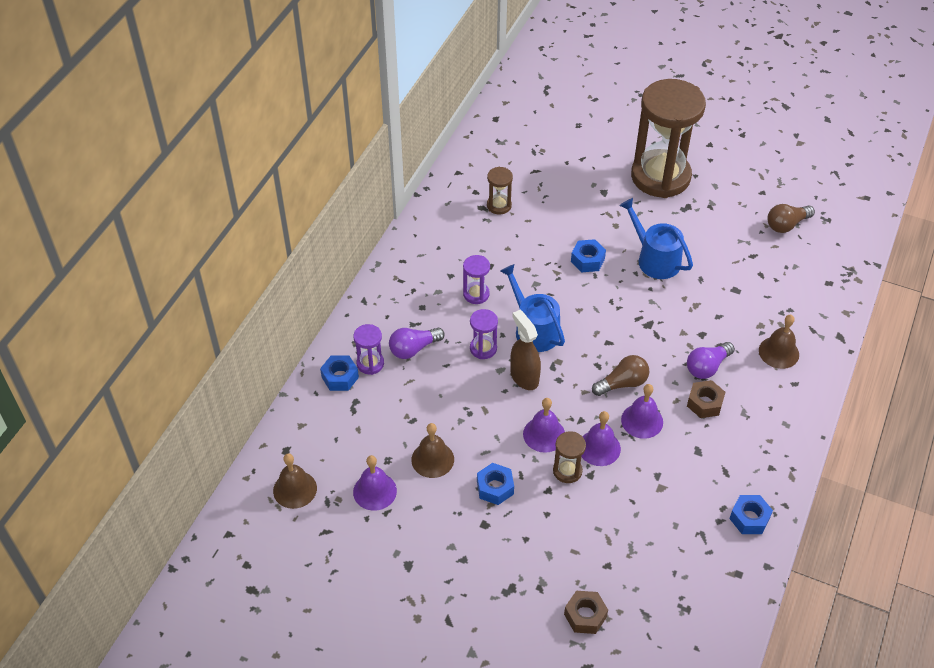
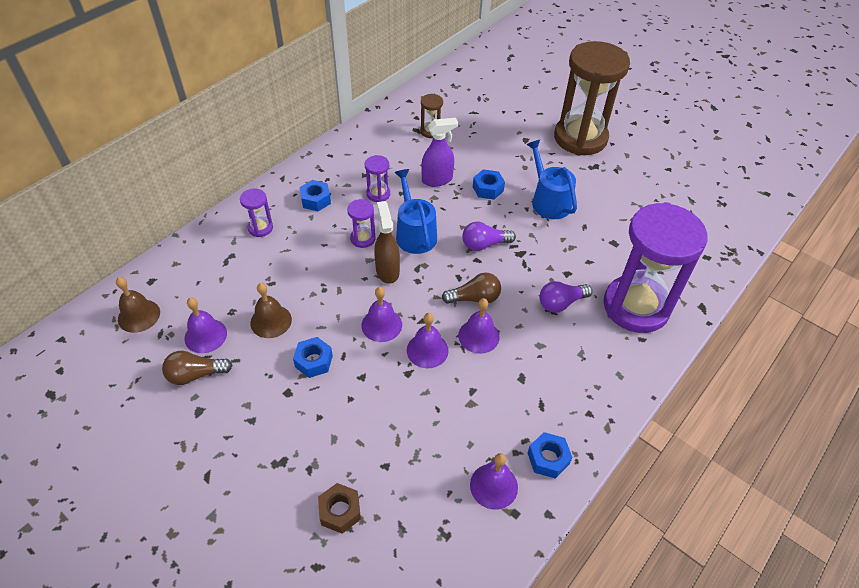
camera: 15 degrees right, 0 degrees up
(340, 377) = (229, 233): blue nut -> blue nut (316, 200)
(414, 349) = (303, 225): purple light bulb -> purple light bulb (484, 244)
(530, 262) = (437, 180): none -> purple spray bottle
(567, 471) = (388, 363): brown hourglass -> none
(705, 403) = (546, 335): brown nut -> none
(711, 555) = (493, 486): none -> purple bell
(778, 352) = (636, 307): brown bell -> purple hourglass
(786, 225) = (682, 199): brown light bulb -> brown light bulb (196, 375)

